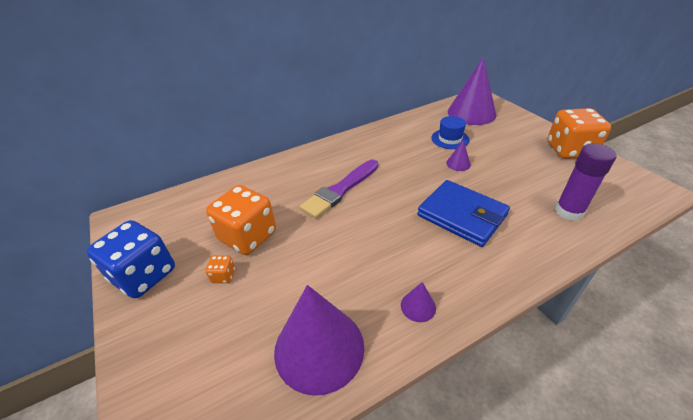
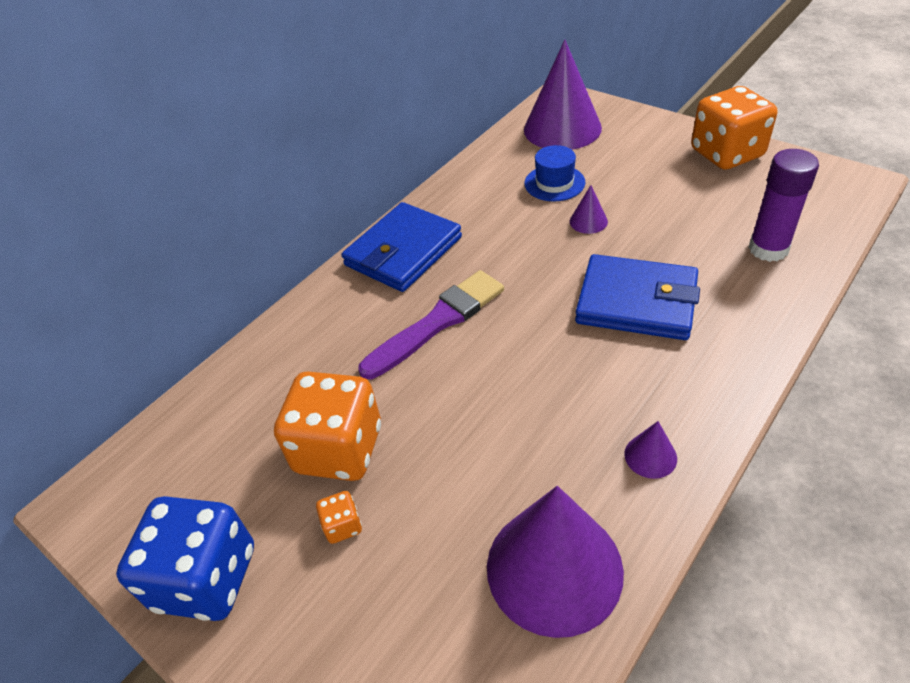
camera: 20 degrees left, 5 degrees up
(340, 190) = (438, 322): purple brush -> purple brush turned 150 degrees counterclockwise
(345, 150) = (403, 251): none -> blue wallet

